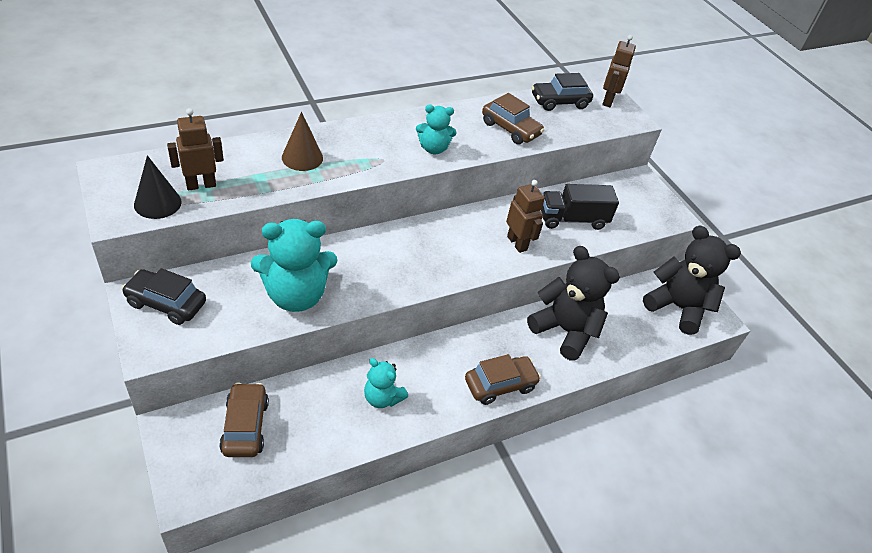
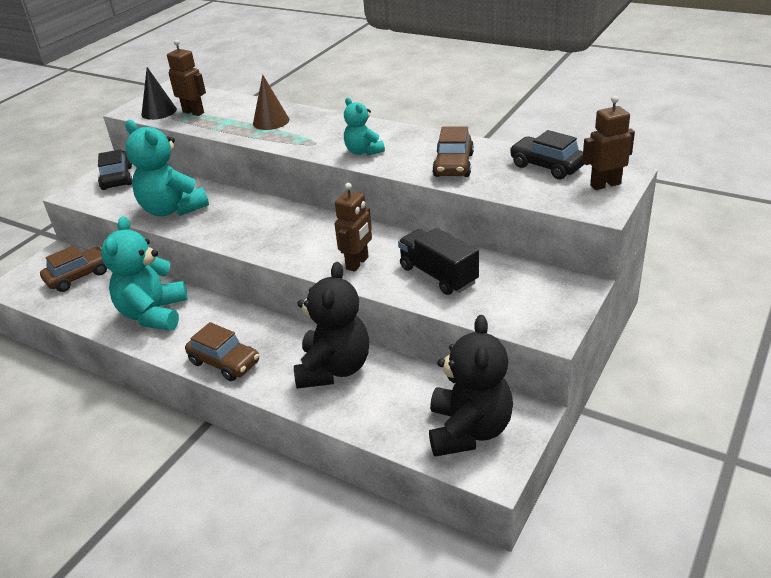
camera: 65 degrees right, 10 degrees down
(382, 398) = (154, 314): turquoise teddy bear -> turquoise teddy bear, size x1.80

